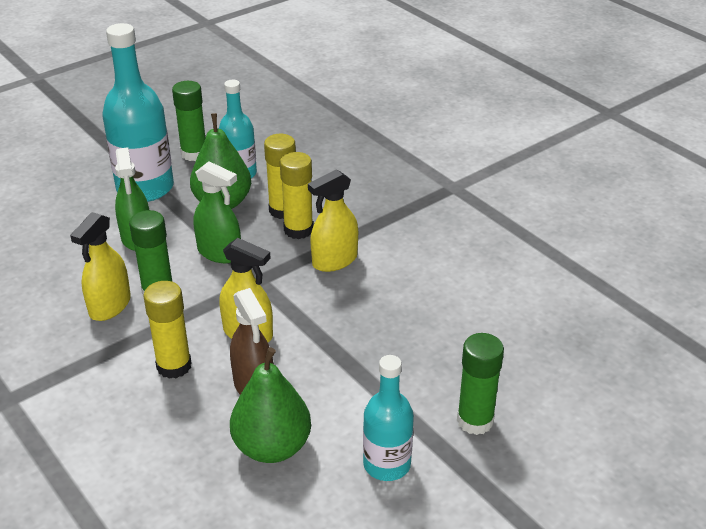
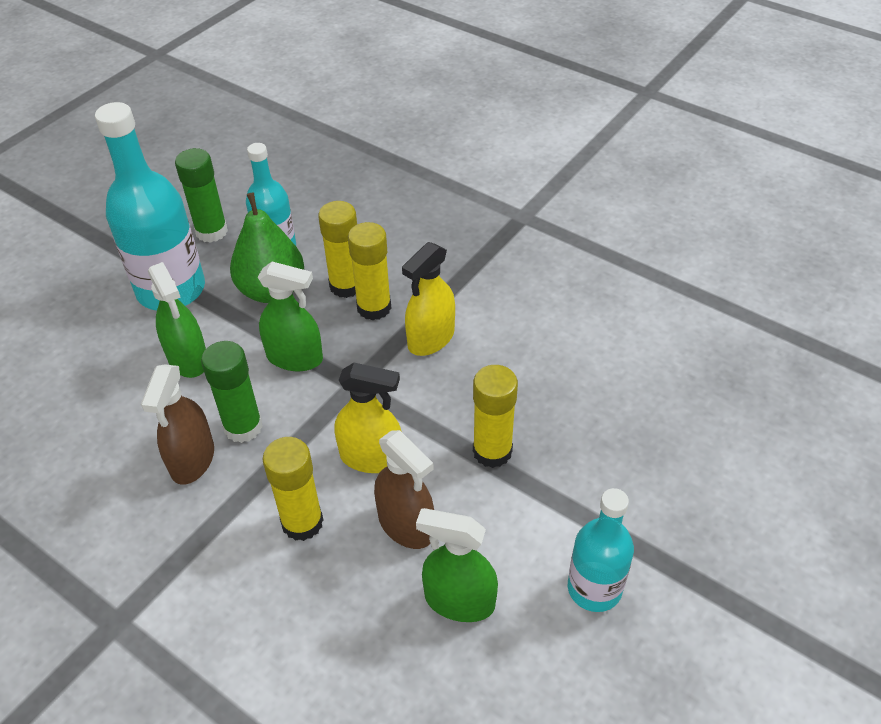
camera: 15 degrees left, 10 degrees up
(110, 306) = (192, 460): yellow spray bottle -> brown spray bottle
(272, 447) = (459, 601): green pear -> green spray bottle
(348, 350) = (492, 451): none -> yellow glue stick
(475, 421) = (665, 507): green glue stick -> none

